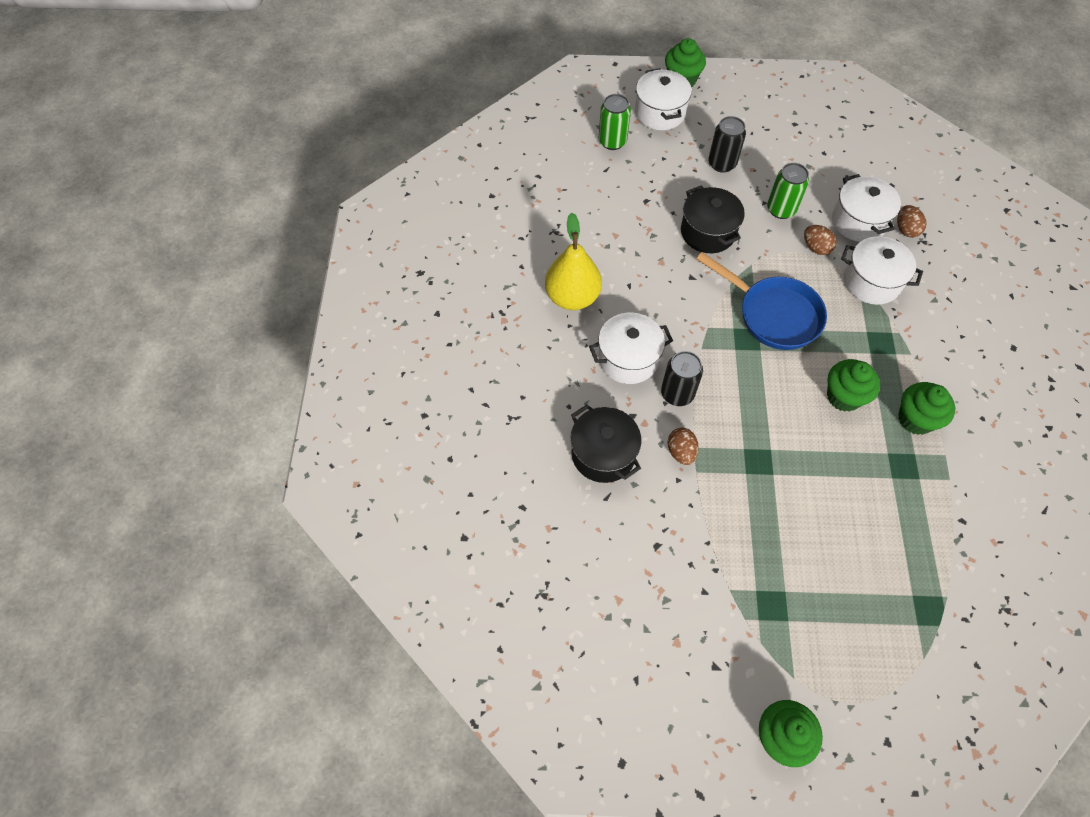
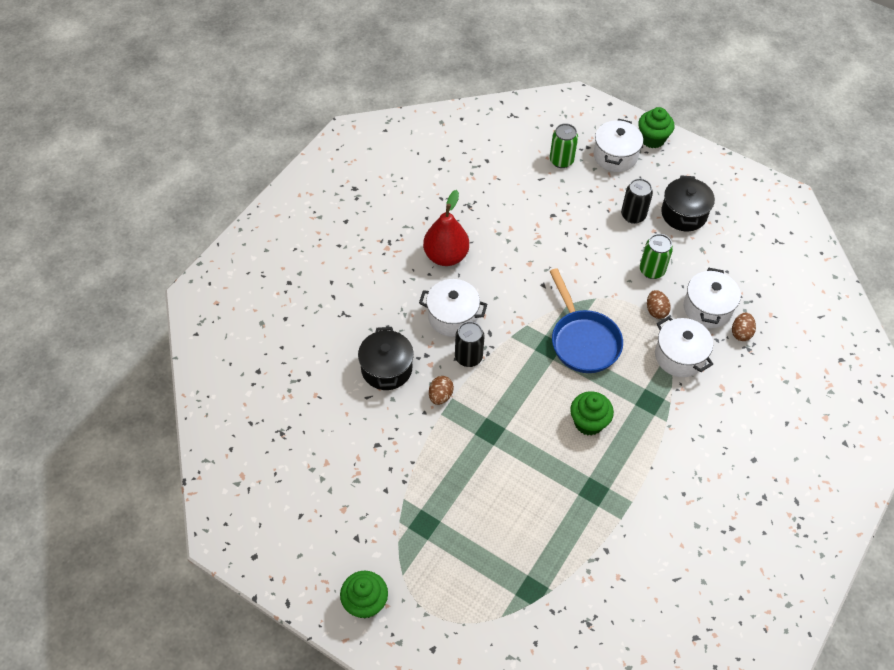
camera: 30 degrees right, 5 degrees down
(572, 297) = (446, 256): yellow pear -> red pear
(708, 232) = (581, 259): black pot -> black pot (684, 214)
(915, 419) = (630, 466): green cupcake -> none

